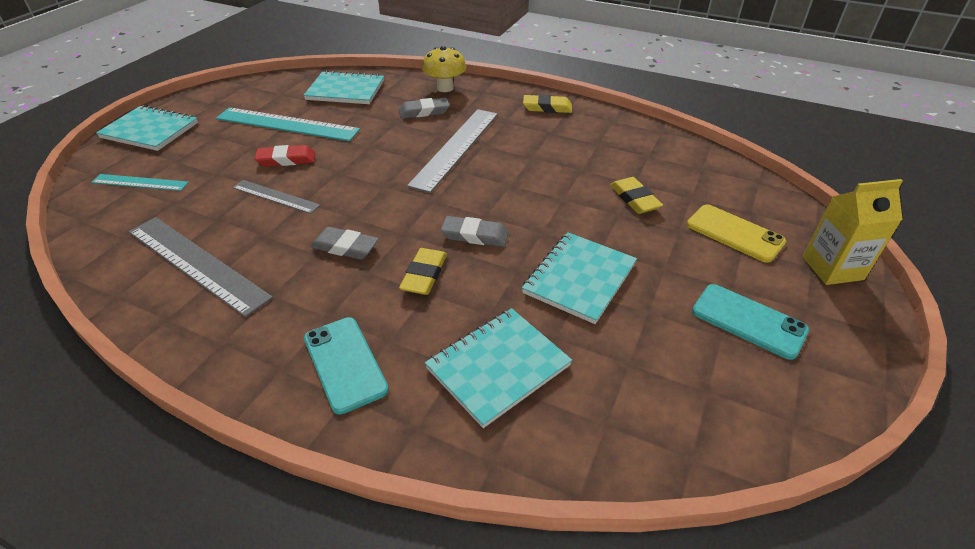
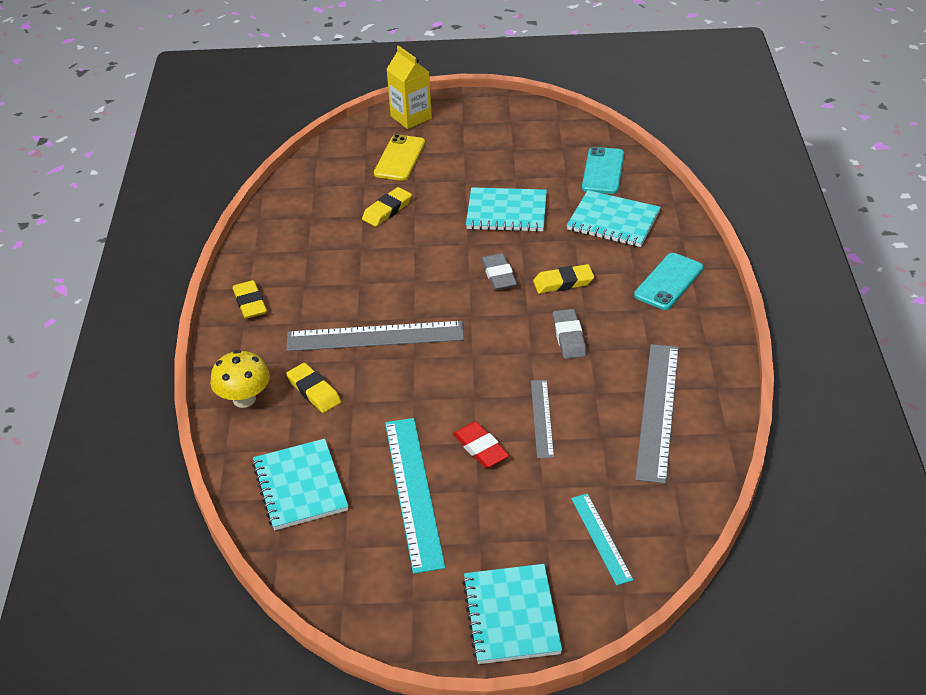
camera: 115 degrees left, 0 degrees up
(424, 111) = (314, 391): grey eraser -> yellow eraser
(748, 321) = (491, 141): turquoise phone -> turquoise phone (603, 171)

